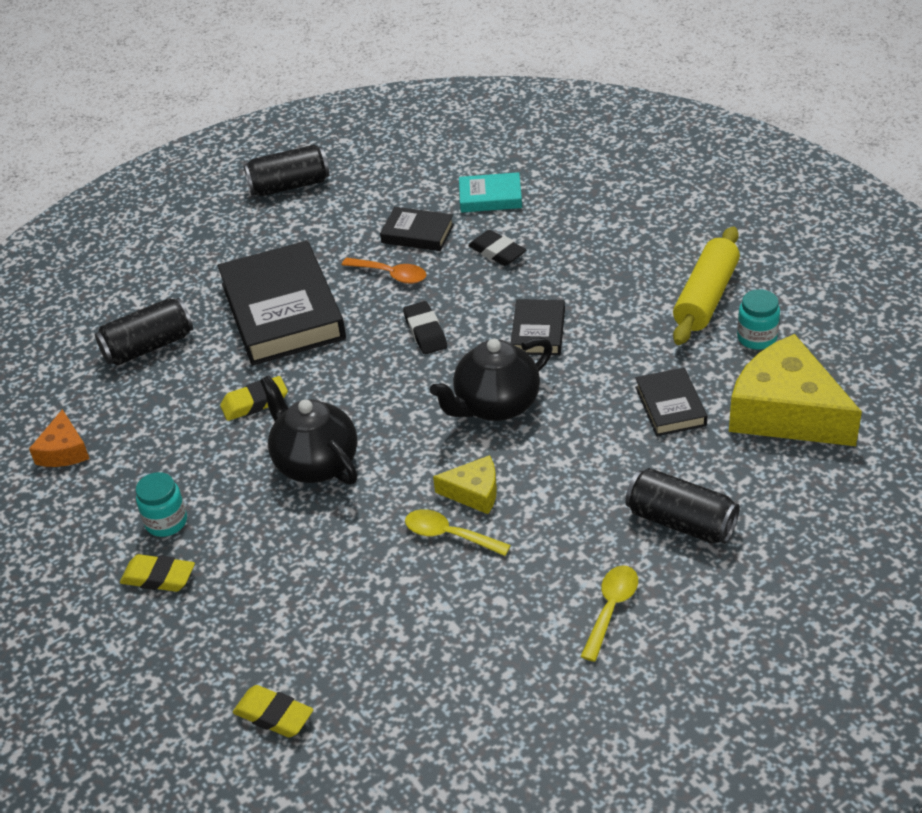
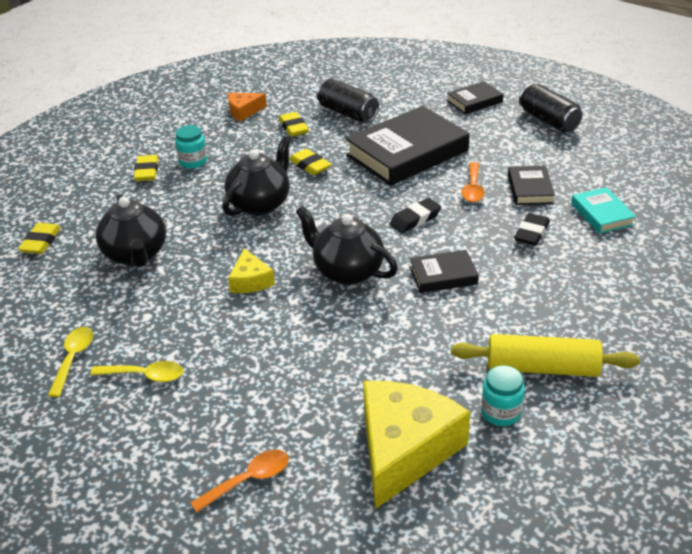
camera: 70 degrees right, 5 degrees down
(148, 405) = (293, 128): none -> yellow eraser
(363, 603) = (136, 255): none -> black teapot
(449, 535) = (205, 278): yellow spoon -> yellow spoon (73, 359)
(670, 406) = (383, 369): black book -> black book (474, 101)
(681, 522) = (245, 399): black can -> none
(798, 533) = (249, 480): none -> orange spoon

